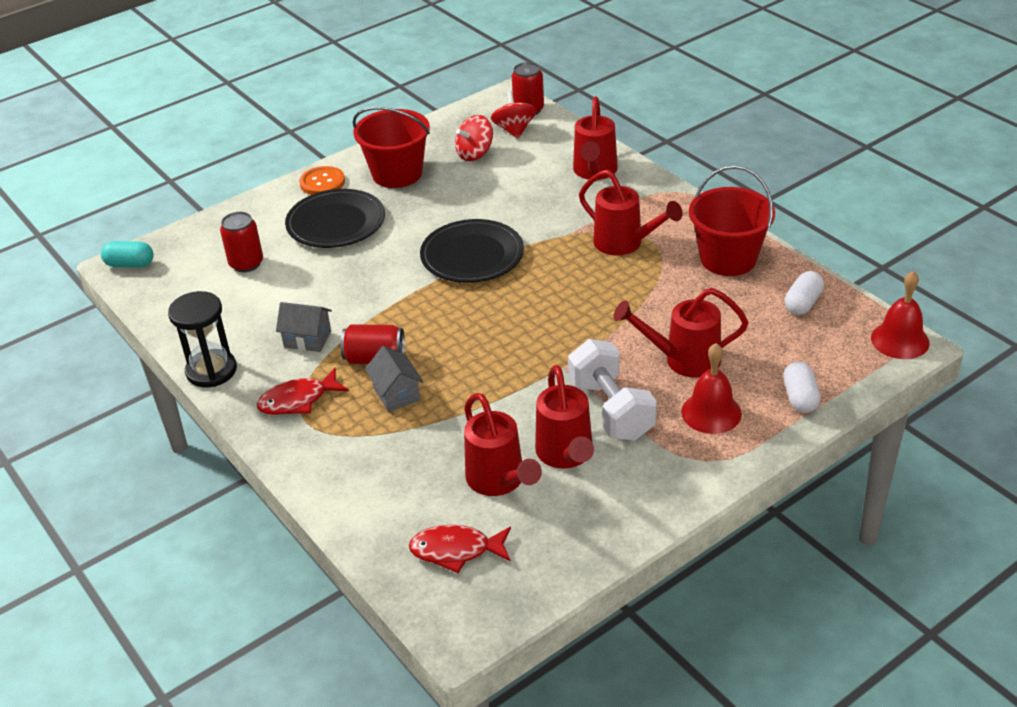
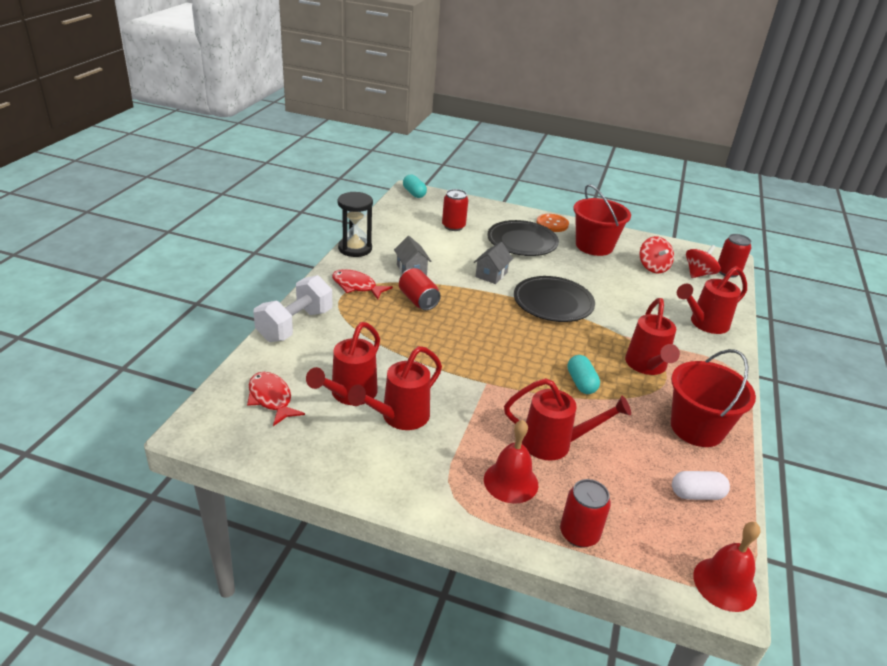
camera: 50 degrees right, 5 degrees down
(396, 394) = (394, 320): grey house -> grey house (491, 275)
(475, 154) = (653, 267): red spinning top -> red spinning top turned 120 degrees counterclockwise
(611, 410) = (465, 424): white dumbbell -> white dumbbell (295, 325)
(614, 300) = (581, 383): none -> turquoise capsule
(683, 360) = (554, 444): red watering can -> red watering can turned 135 degrees clockwise
(800, 398) = (579, 534): white capsule -> red can

